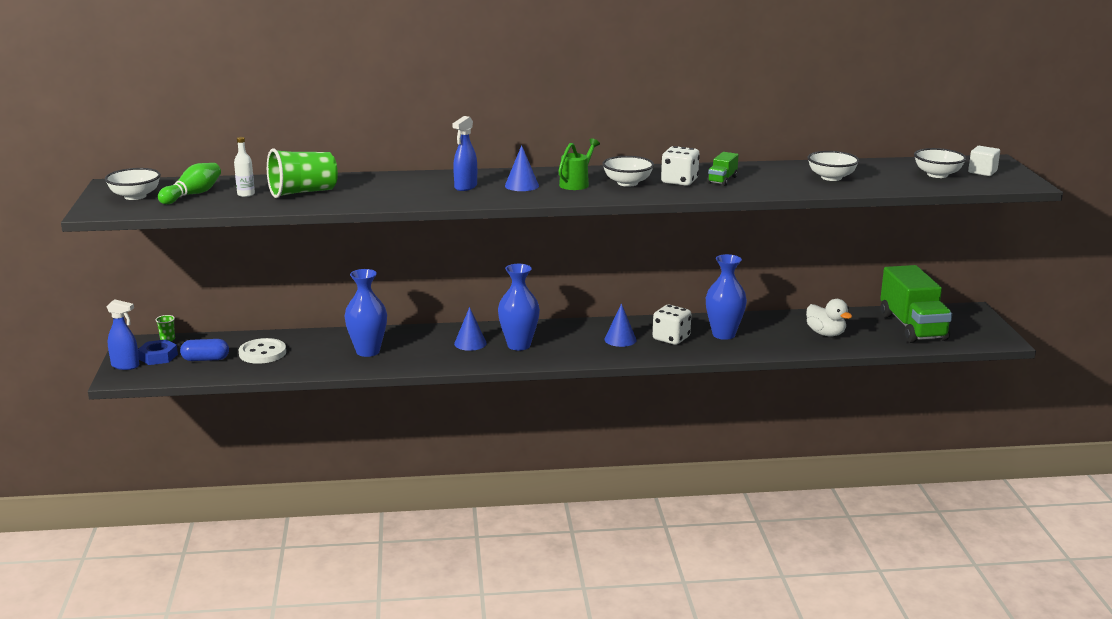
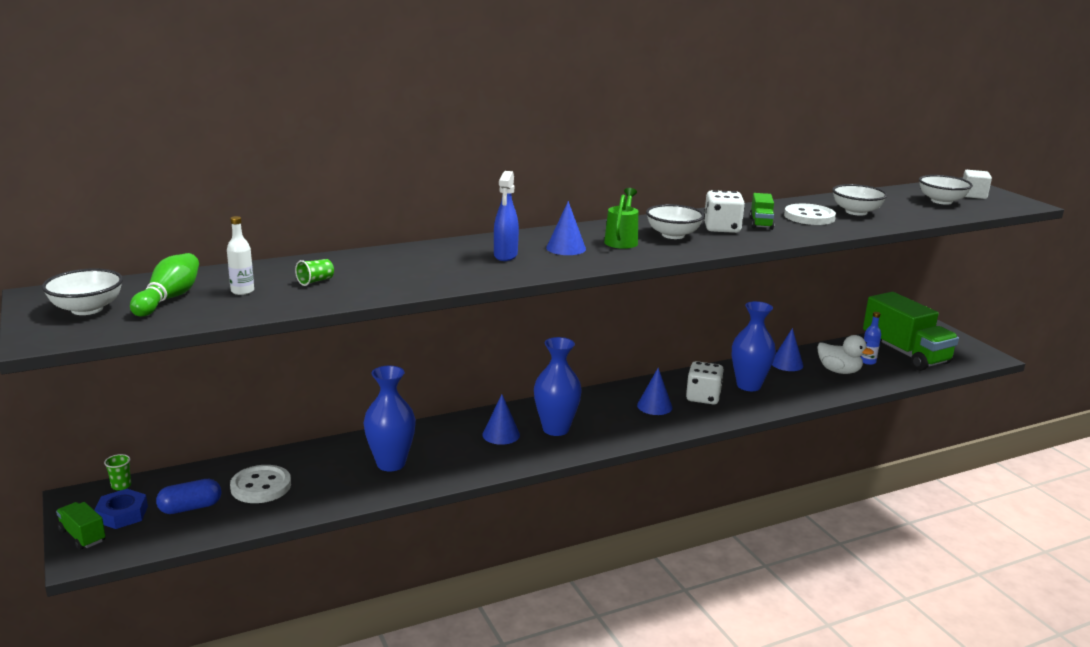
camera: 20 degrees left, 0 degrees up
(125, 366) = (82, 536): blue spray bottle -> green truck
(303, 192) = (315, 281): green cup -> green cup, size x0.41
(777, 178) = (809, 217): none -> white button
(780, 322) = (787, 364): none -> blue cone
(864, 329) = (868, 361): none -> blue bottle

